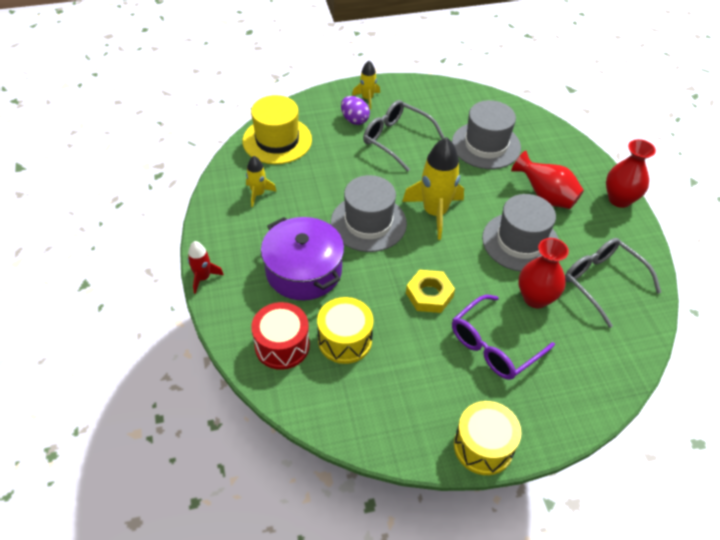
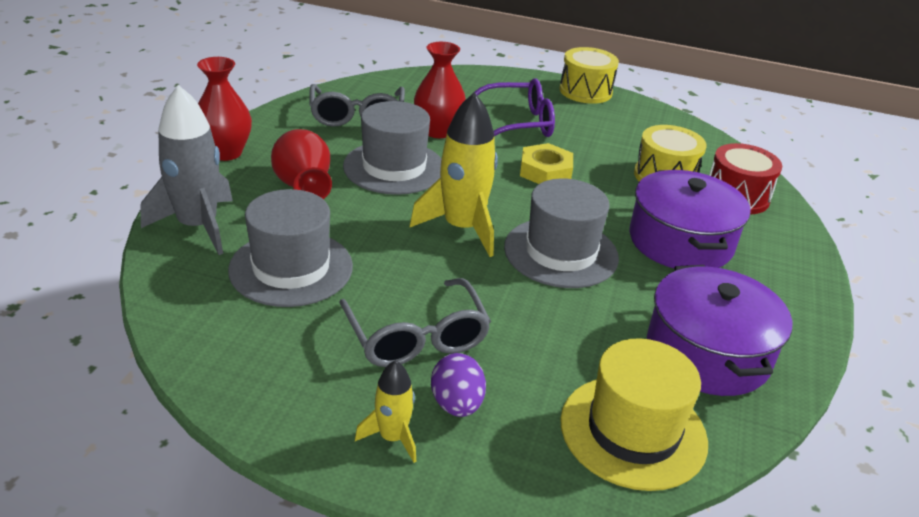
camera: 150 degrees left, 15 degrees down
(203, 278) = (822, 284): red rocket -> none
(258, 194) = (708, 353): yellow rocket -> purple pot
(555, 145) = (198, 226): none -> grey rocket

